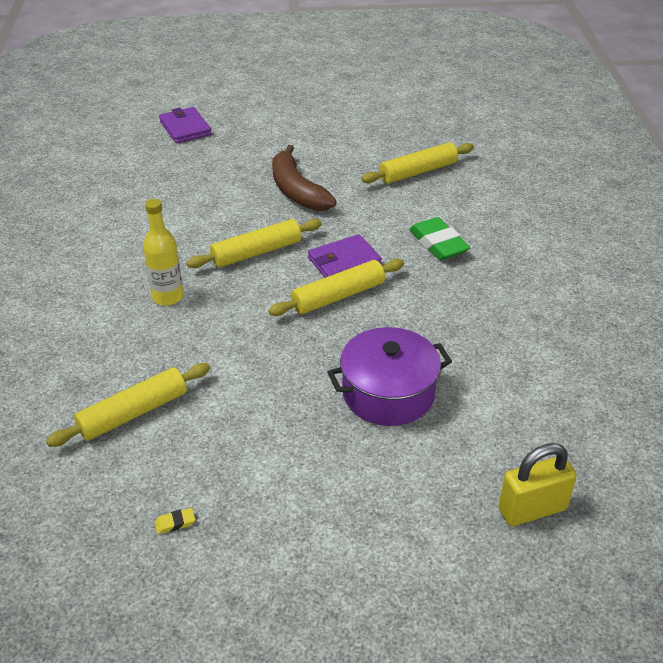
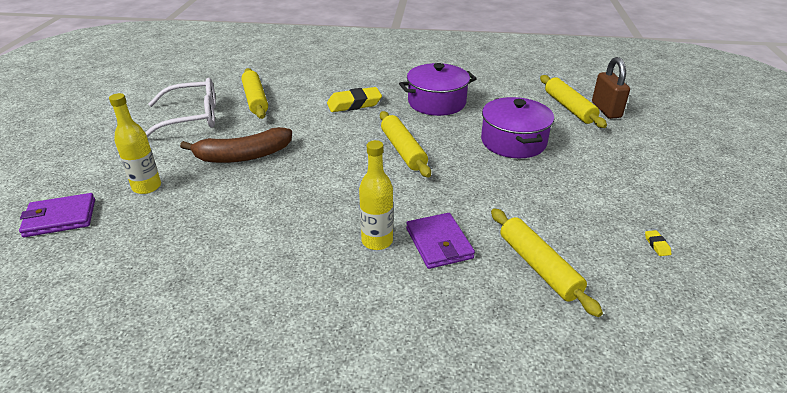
camera: 80 degrees left, 5 degrees down
(234, 153) = (147, 187): none -> yellow bottle
(256, 252) = (328, 184): yellow rolling pin -> yellow rolling pin (569, 108)
(344, 261) = (359, 143): purple wallet -> purple wallet (439, 243)
(362, 143) = (192, 118): none -> white glasses
(438, 244) = (354, 104): green eraser -> yellow eraser
(473, 314) = (437, 102): none -> purple pot
(532, 509) = (606, 110): yellow padlock -> brown padlock

